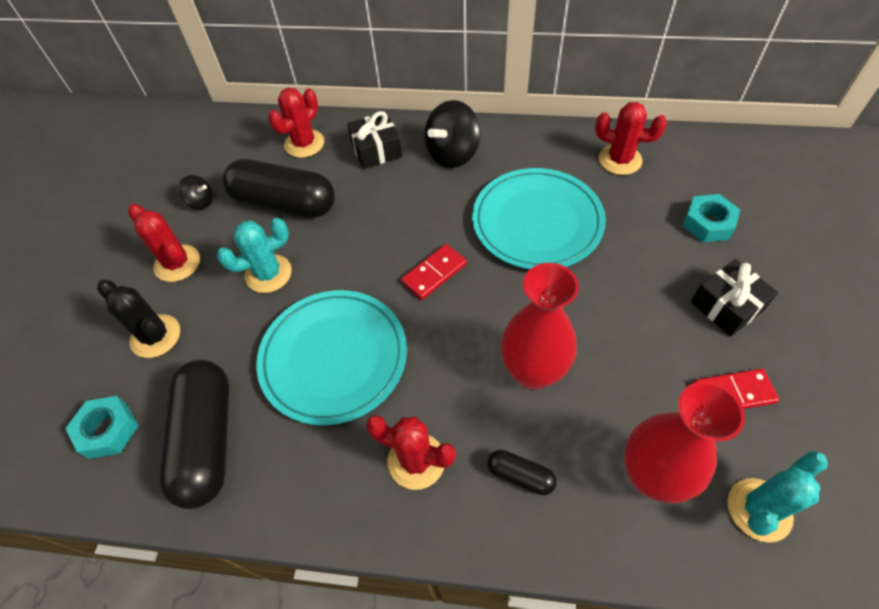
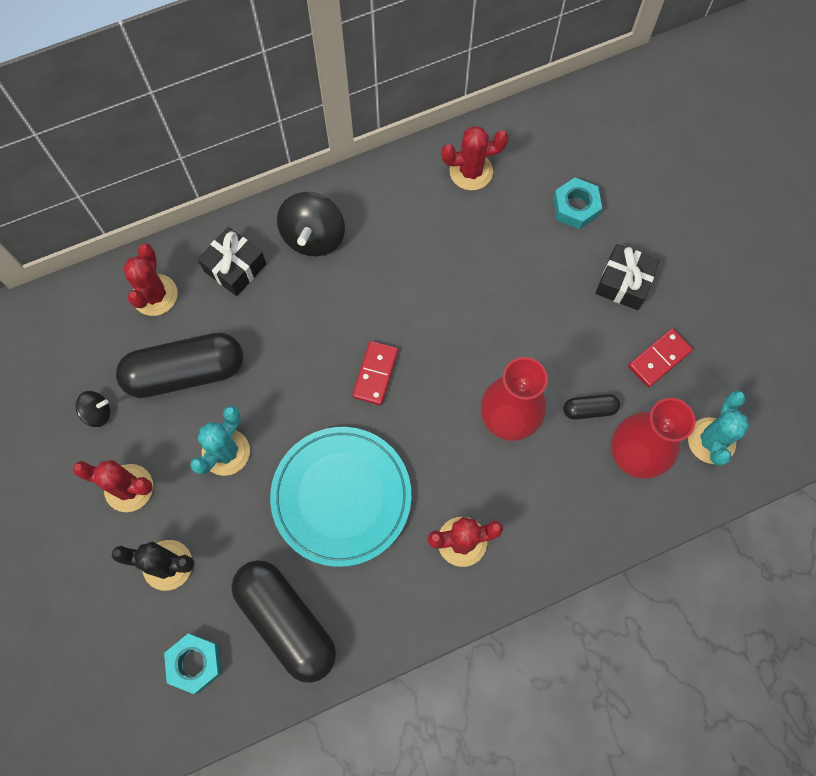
camera: 35 degrees left, 15 degrees up
(520, 475) = (543, 508): black capsule -> black capsule (589, 409)
(537, 222) = (434, 276): turquoise plate -> none

